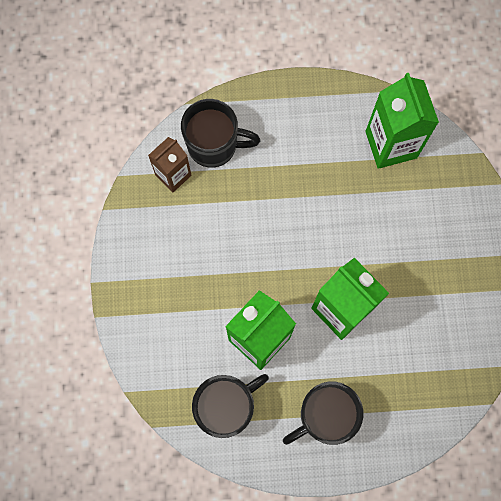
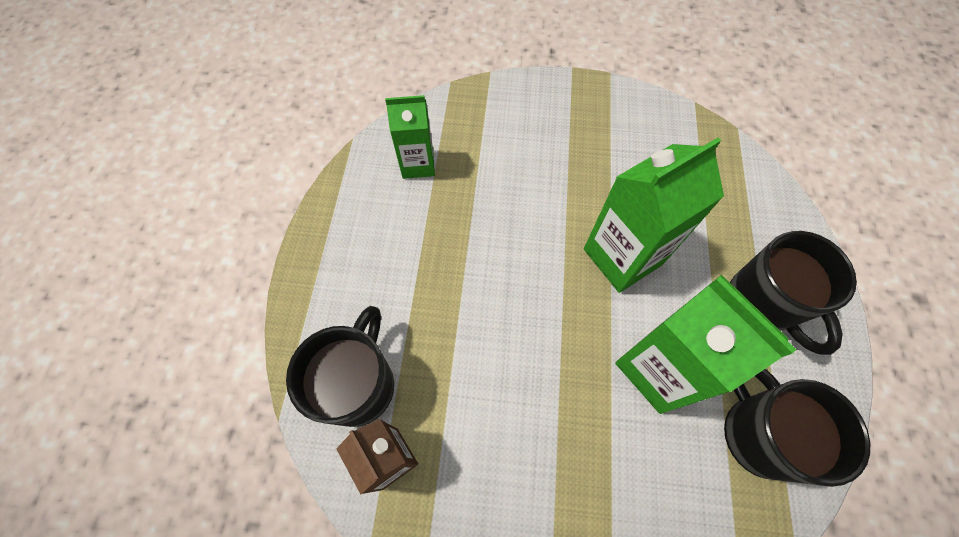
camera: 80 degrees left, 10 degrees down
(391, 144) = (418, 164): green carton -> green carton, size x0.62

